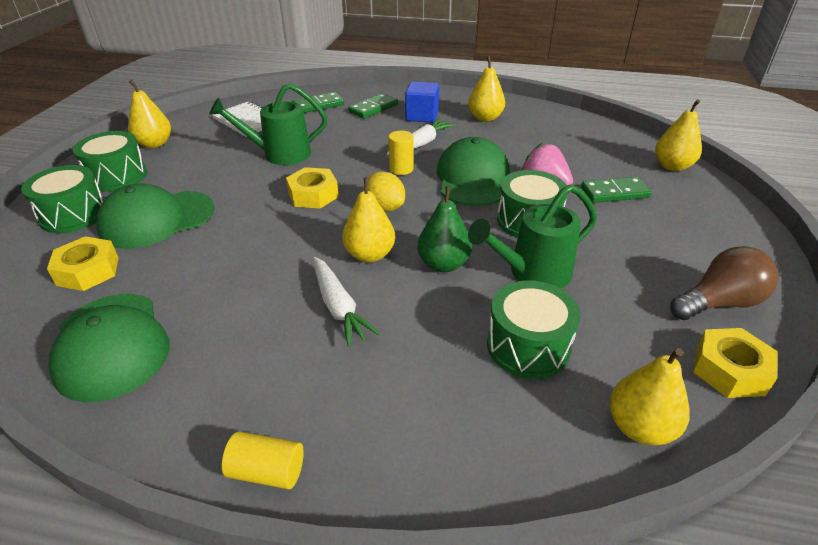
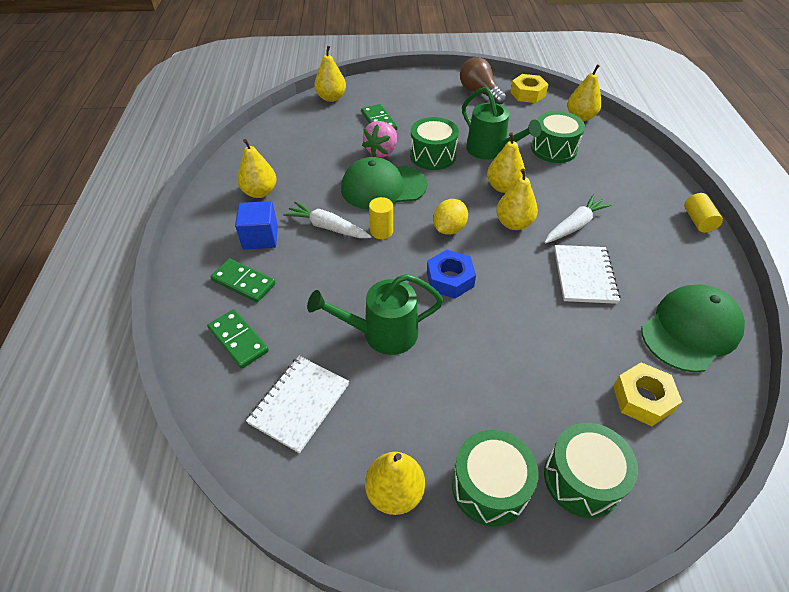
camera: 105 degrees left, 10 degrees up
(157, 219) = (546, 387): green cap -> none
(253, 286) = (584, 275): none -> white notebook
(279, 154) = (381, 333): green watering can -> green watering can turned 105 degrees clockwise
(313, 195) = (450, 279): yellow nut -> blue nut
(443, 264) = (503, 187): green pear -> yellow pear

